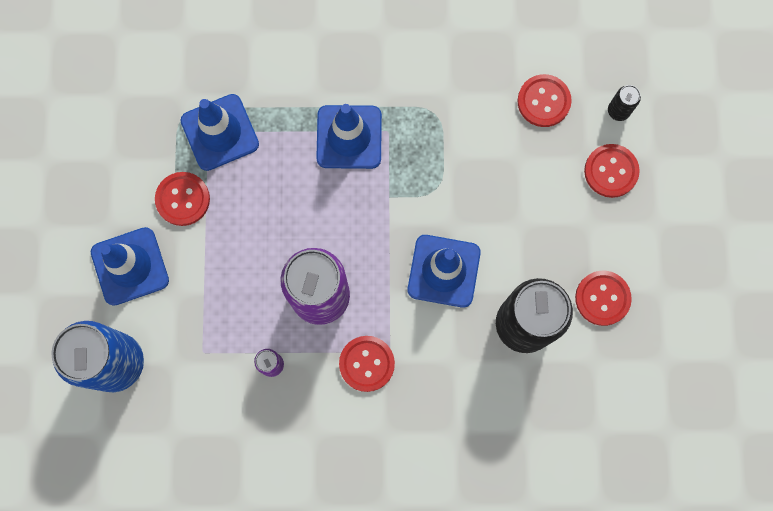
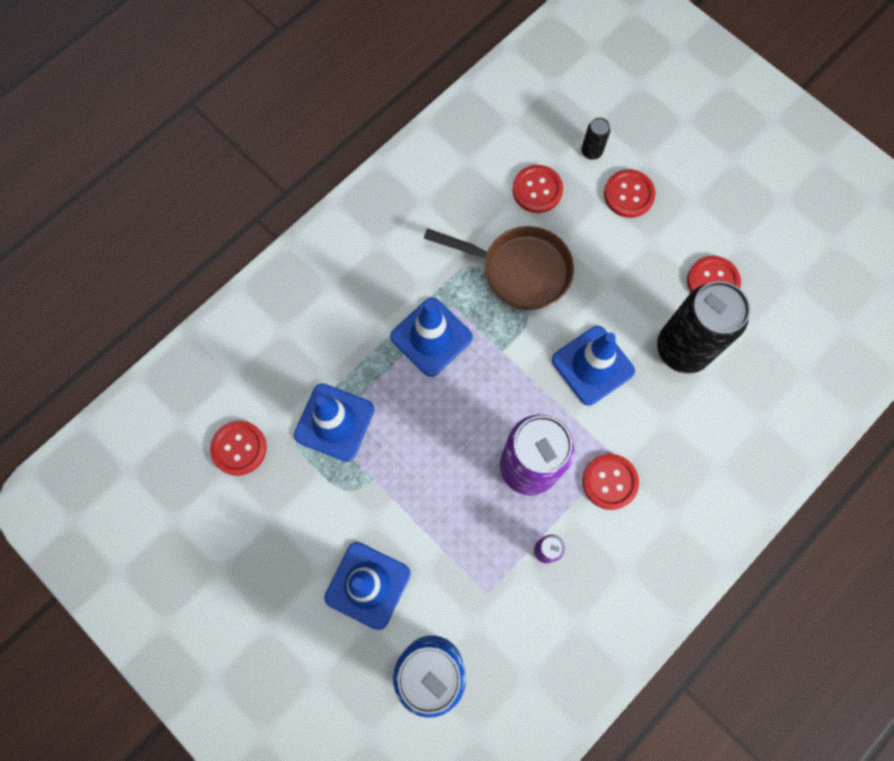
camera: 45 degrees left, 5 degrees down
(183, 199) = (356, 497): red button -> red button (239, 448)
(464, 149) = (519, 270): none -> brown pan

